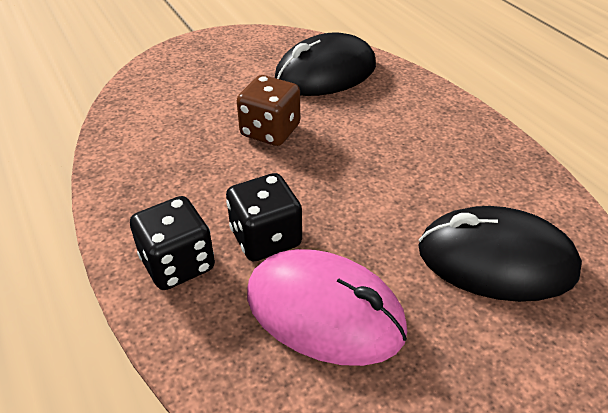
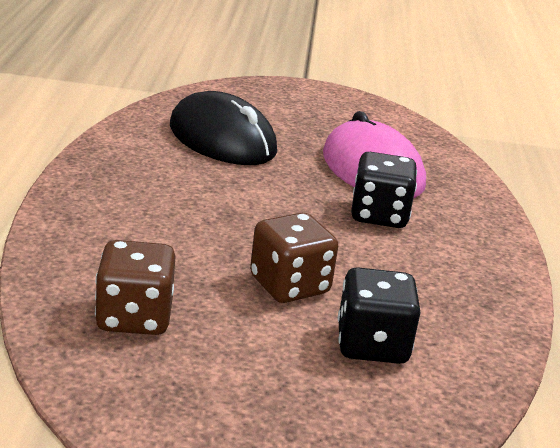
camera: 150 degrees left, 15 degrees down
(178, 264) = (465, 232): black dice -> black dice (372, 345)
(325, 73) = (134, 317): black mouse -> brown dice

